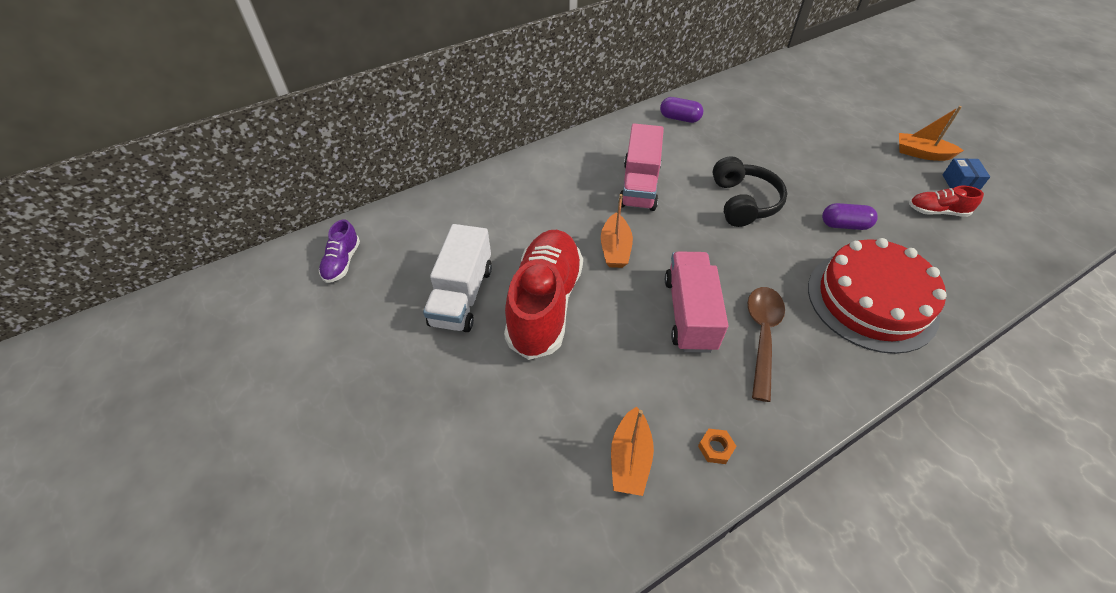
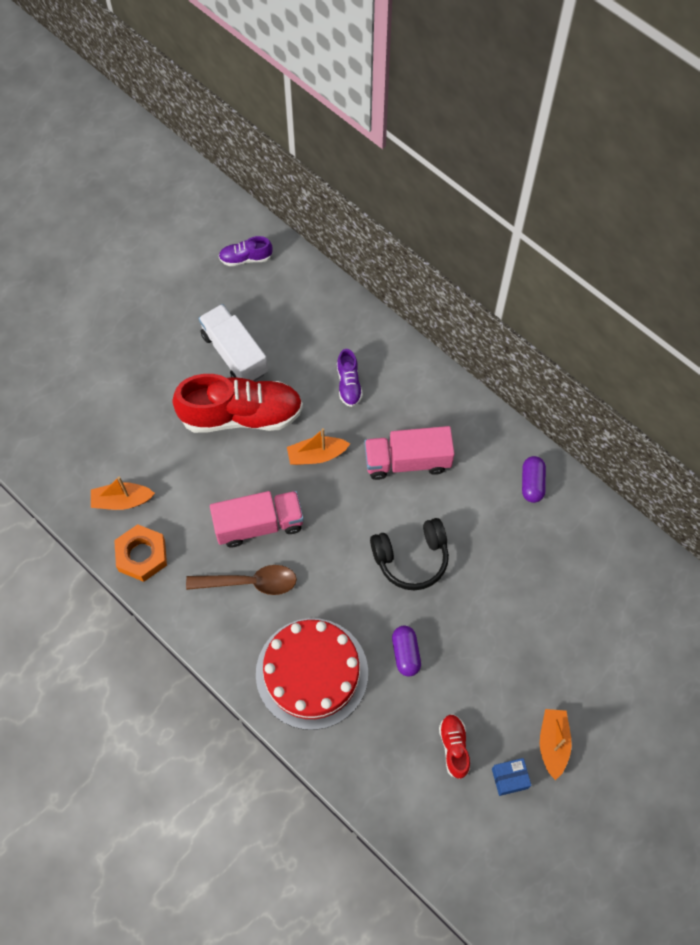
camera: 75 degrees right, 15 degrees up
(462, 295) = (234, 354): white truck -> white truck turned 60 degrees clockwise
(541, 209) = (349, 384): none -> purple shoe
(715, 448) = (142, 555): orange nut -> orange nut, size x2.14

